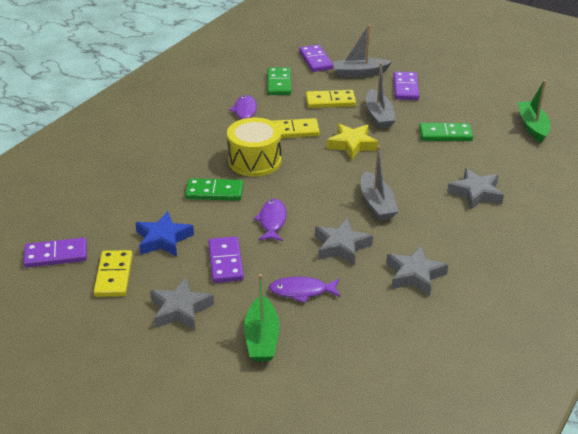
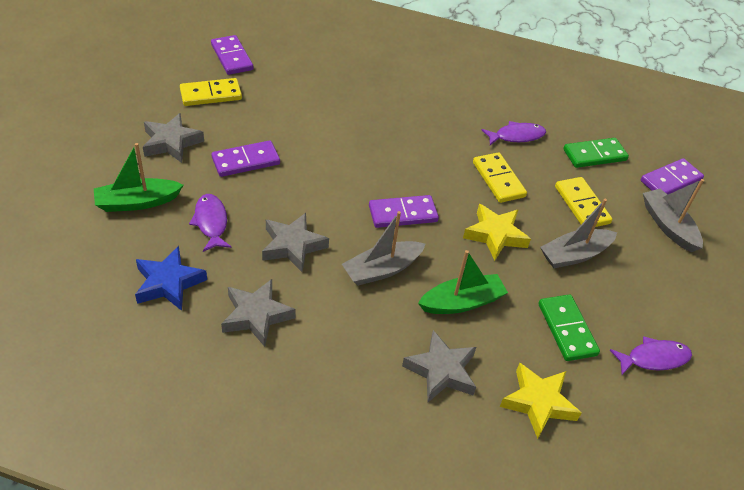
camera: 70 degrees right, 10 degrees up
(163, 239) = (270, 115): blue star -> blue star (169, 283)
(214, 192) = (356, 136): green domino -> none
(254, 161) = (425, 157): yellow drum -> none
(272, 221) = (321, 185): purple fish -> purple fish (653, 358)
(405, 88) = (661, 277): purple domino -> purple domino (403, 214)
(504, 159) = (538, 402): none -> yellow star
(532, 127) = (645, 440): green boat -> green boat (461, 302)

